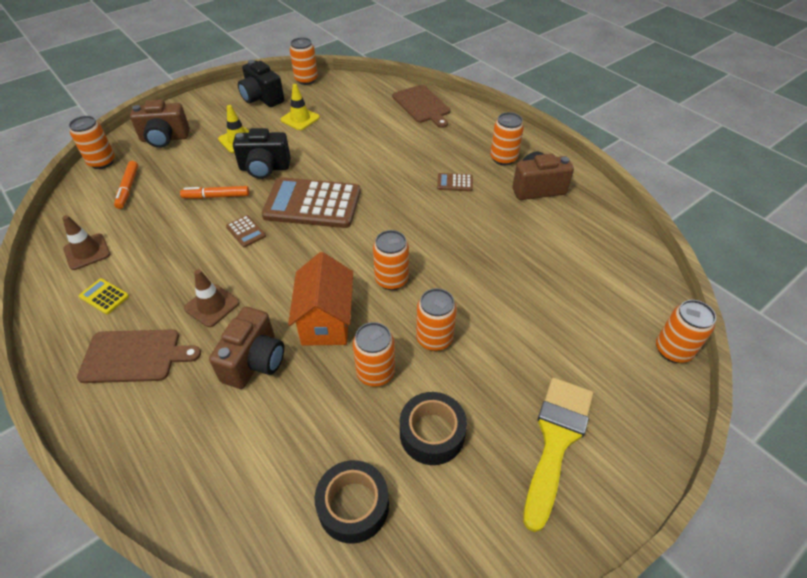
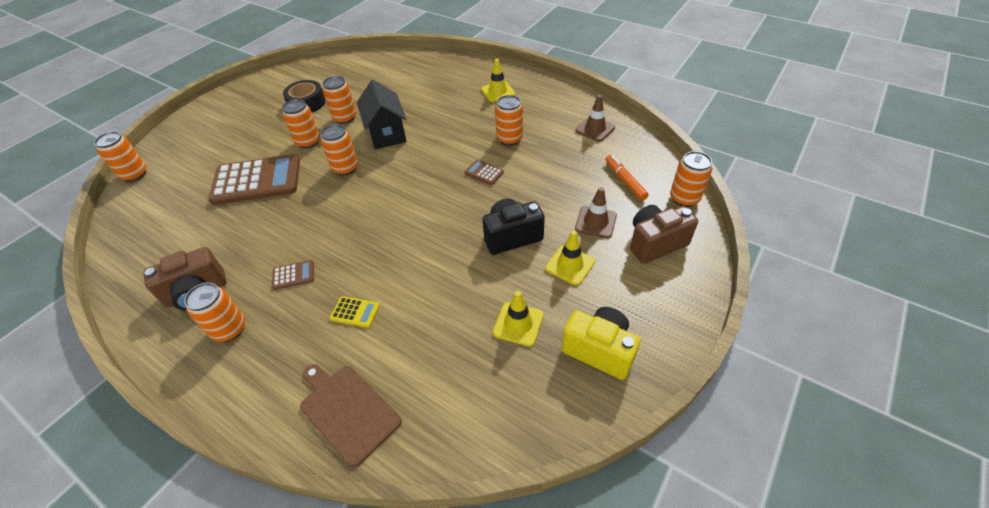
camera: 165 degrees right, 0 degrees up
(104, 296) = (549, 110): yellow calculator -> yellow calculator (355, 312)
(134, 356) = (498, 92): brown cutting board -> yellow traffic cone
(212, 305) = (471, 123): brown traffic cone -> brown traffic cone (595, 222)
(216, 196) = (535, 195): orange marker -> none
(255, 361) = (423, 106): brown camera -> none
(262, 98) = (599, 350): black camera -> yellow camera
(306, 80) = (563, 422): orange can -> orange can (509, 139)
(312, 204) = (439, 211): brown calculator -> brown calculator (257, 180)
(326, 321) = (387, 133): orange house -> black house
(353, 506) = (344, 74): black tape -> none
(556, 440) = (235, 116): yellow brush -> none

